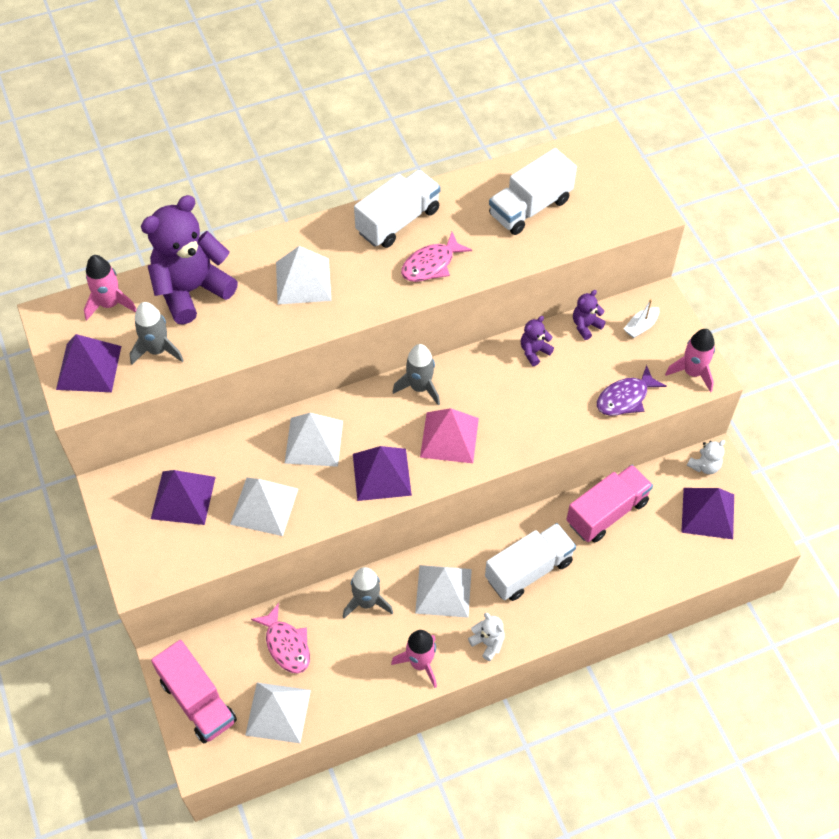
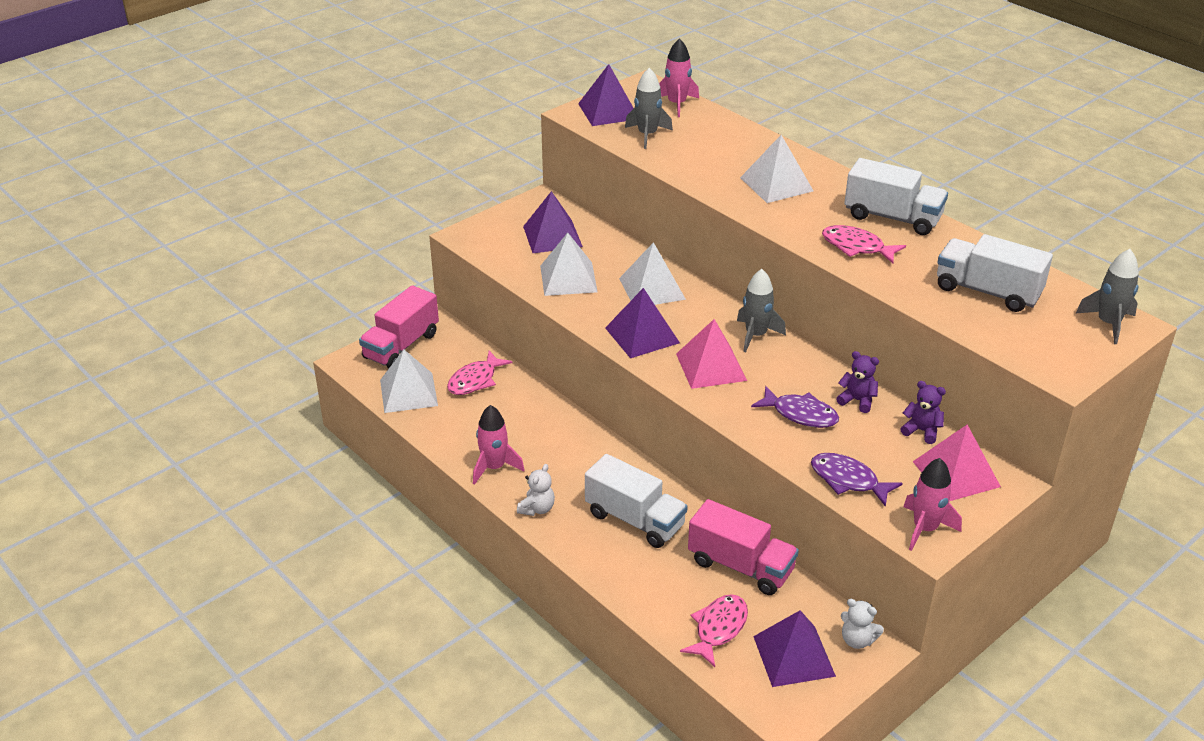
camera: 70 degrees right, 20 degrees down
(191, 290) = (720, 135): purple teddy bear -> none
(367, 602) = (541, 417): grey rocket -> grey rocket (1108, 323)
(443, 591) = (579, 464): white pyramid -> none
(536, 397) = (800, 414): none -> purple fish
(641, 326) = (956, 474): white boat -> pink pyramid
(667, 553) = (718, 629): none -> pink fish

